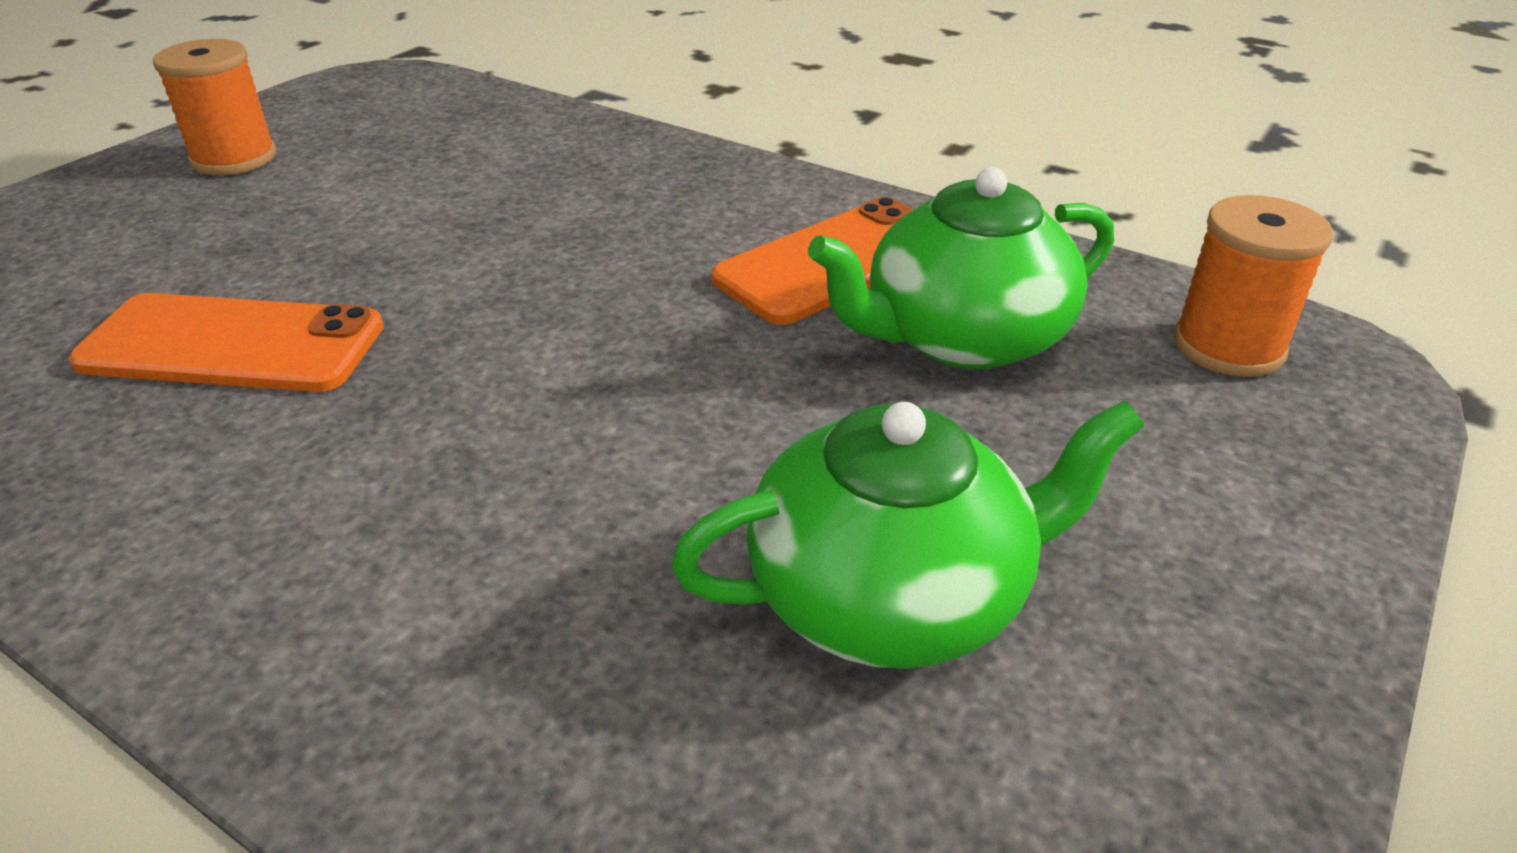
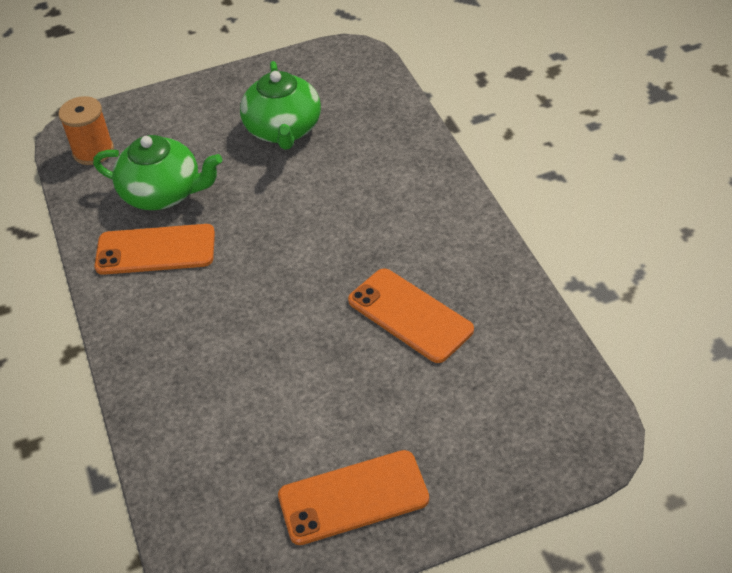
camera: 140 degrees left, 10 degrees up
(234, 158) = (353, 498): orange spool -> orange phone
(892, 596) = (283, 130): green teapot -> green teapot turned 120 degrees counterclockwise

